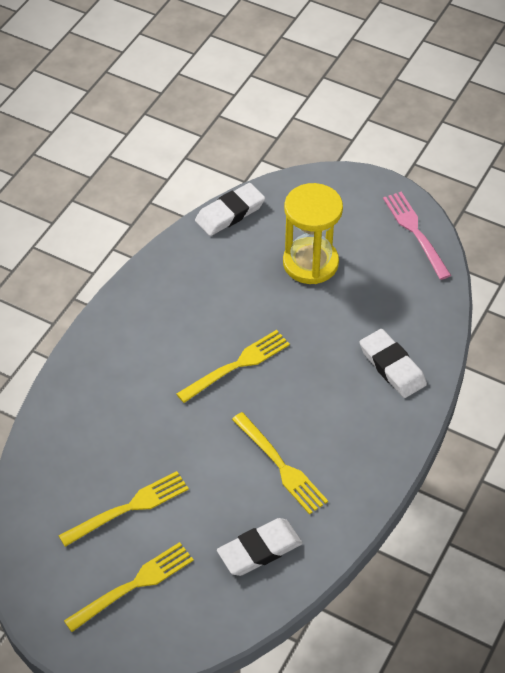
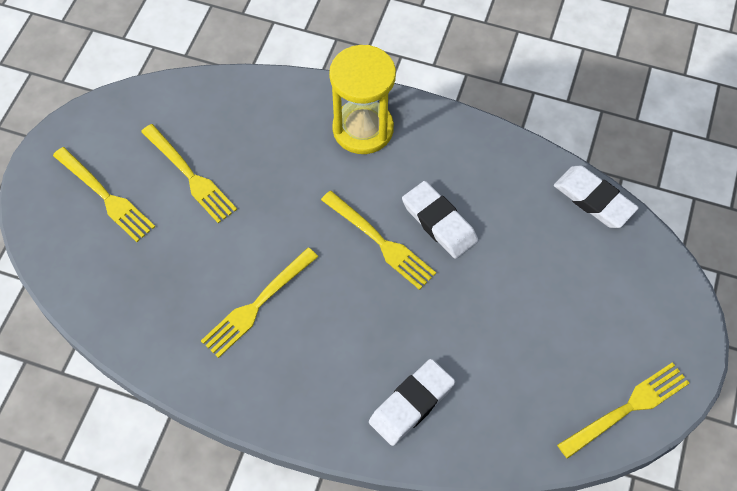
camera: 80 degrees right, 10 degrees up
(259, 550) = (153, 300): white eraser -> white eraser (439, 222)
(310, 263) = (543, 294): yellow hourglass -> yellow hourglass (363, 129)
(415, 232) = (628, 408): pink fork -> yellow fork

